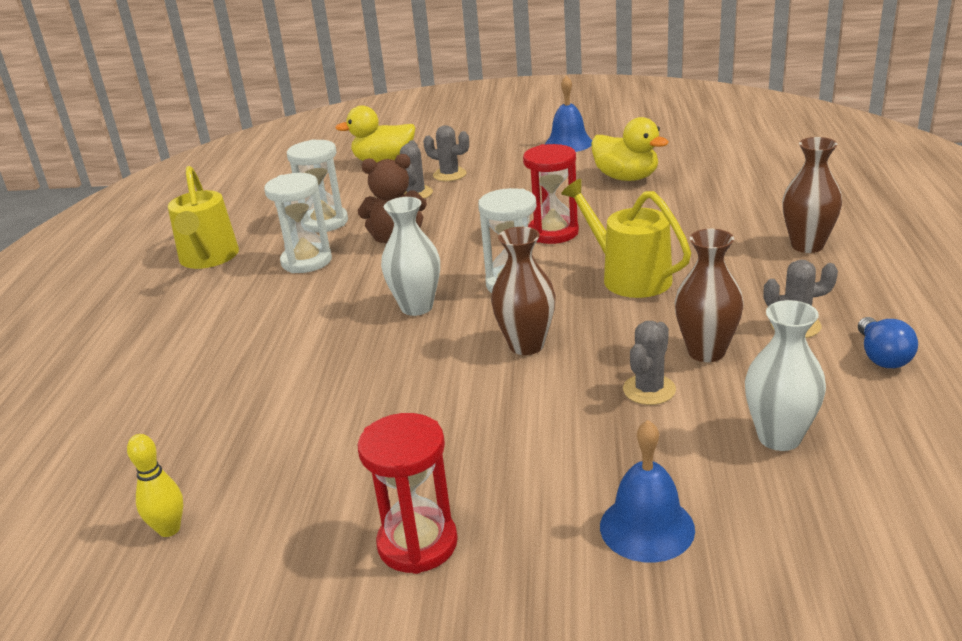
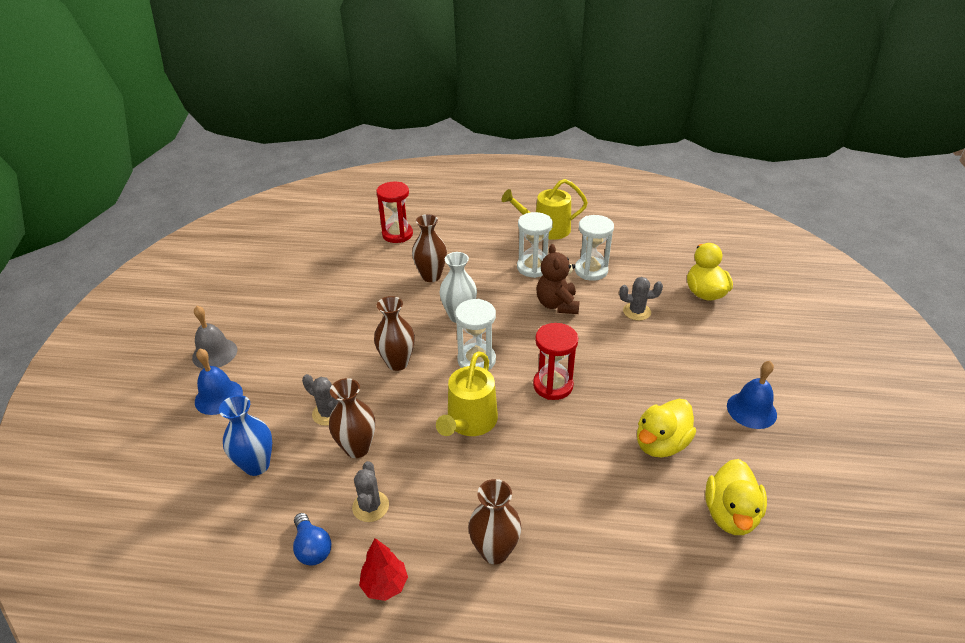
camera: 90 degrees right, 10 degrees up
(169, 529) = (298, 252): yellow bowling pin -> none
(307, 344) = (431, 276): none -> brown vase
(417, 544) = (251, 321): red hourglass -> red hourglass (397, 234)
(449, 175) = (674, 330): grey cactus -> none
(525, 572) = (214, 353): none -> grey bell
(629, 277) = (470, 422): yellow watering can -> yellow watering can turned 150 degrees clockwise
(699, 151) = (730, 514): none -> yellow duck
(779, 437) = (257, 465): white vase -> blue vase
(882, 357) = (312, 548): blue light bulb -> blue light bulb turned 120 degrees counterclockwise
(893, 300) = (385, 585): none -> red tree

